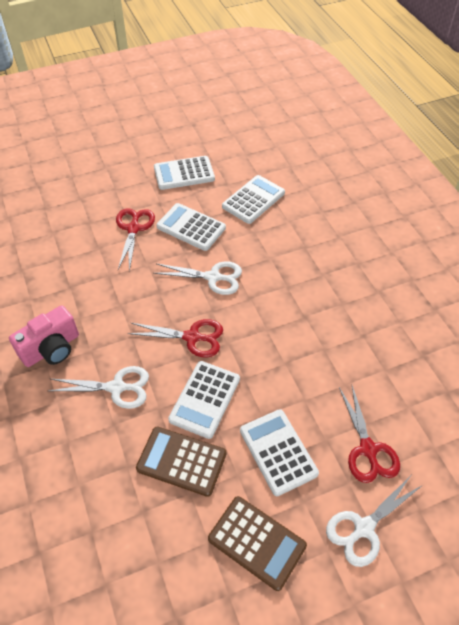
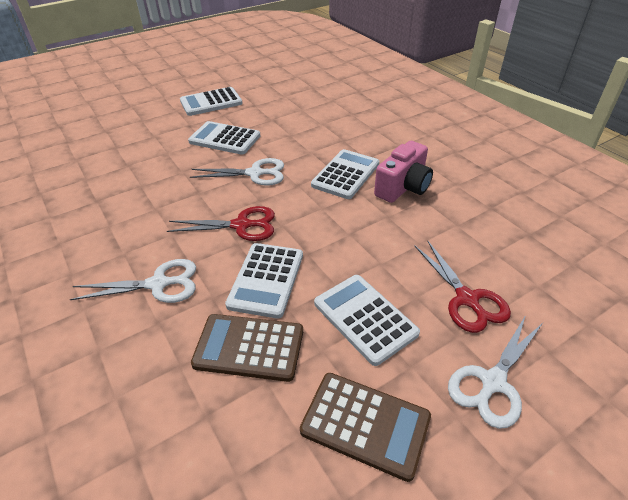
camera: 10 degrees left, 10 degrees down
(51, 349) = (75, 258): pink camera -> pink camera (403, 187)
(133, 228) = (164, 146): red scissors -> none
(253, 200) = (283, 113): white calculator -> white calculator (345, 174)

